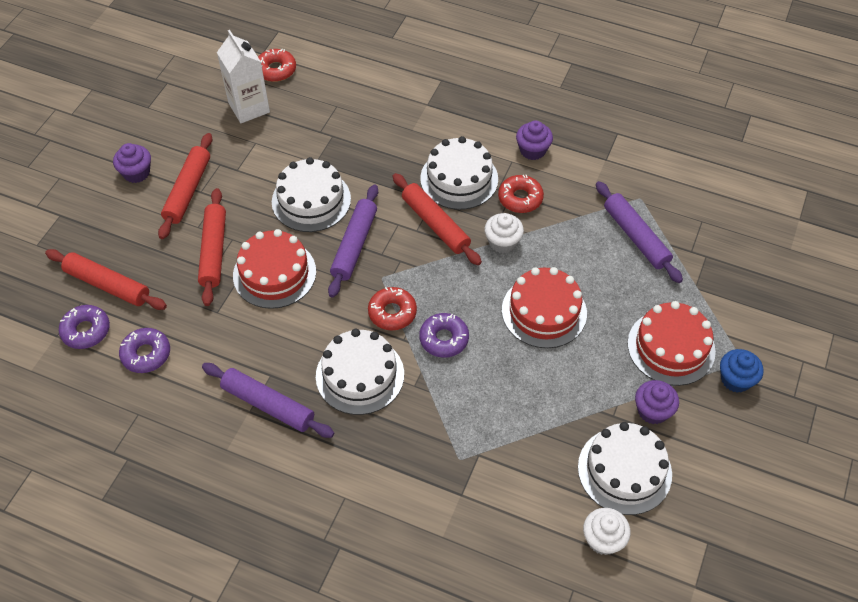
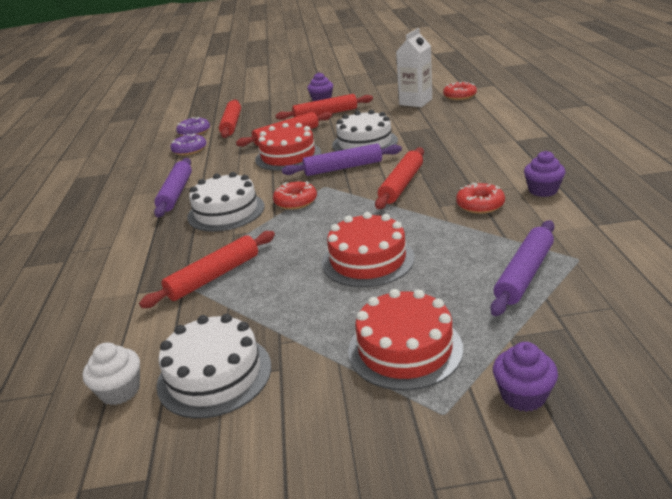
camera: 65 degrees right, 25 degrees down
(444, 339) = (290, 228): purple donut -> none
(459, 179) = (461, 176): white cake -> none
(482, 426) = (214, 277): none -> red rolling pin
(502, 242) = (420, 215): white cupcake -> none
(652, 411) = (306, 367): purple cupcake -> purple cupcake (523, 395)
(735, 379) = (408, 418): blue cupcake -> none

